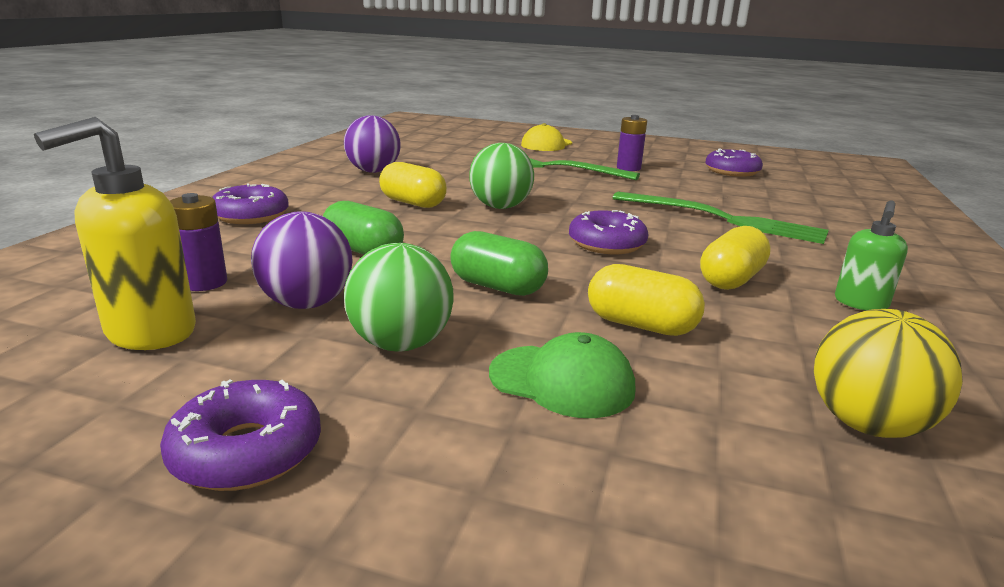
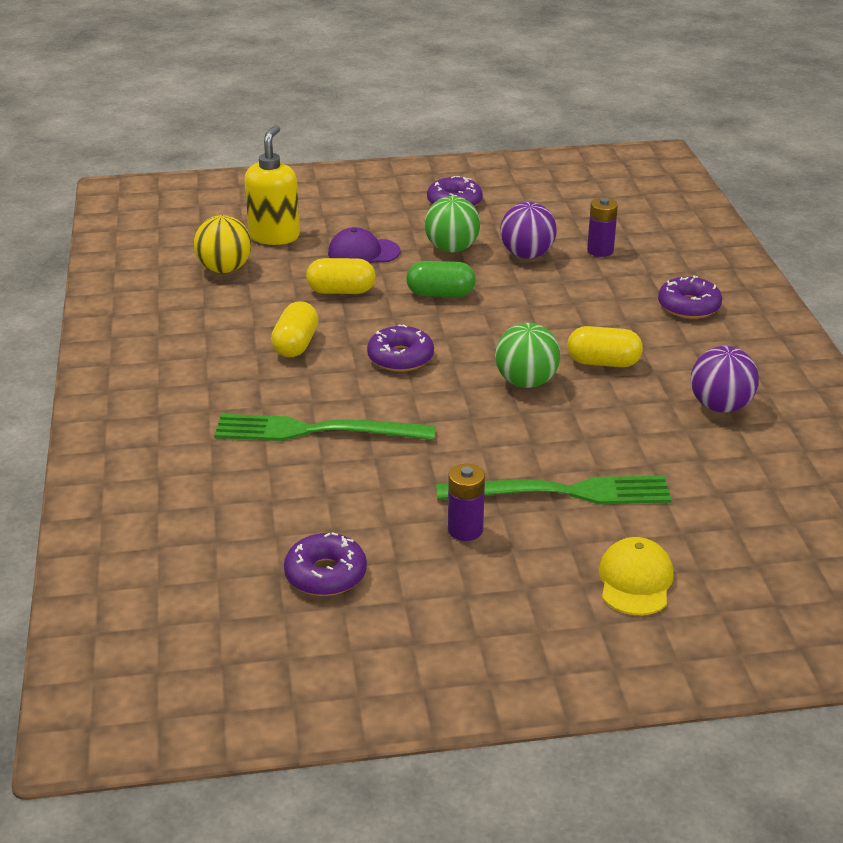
camera: 155 degrees right, 10 degrees up
(150, 332) = (569, 223): yellow soap dispenser -> yellow soap dispenser (274, 236)
(363, 251) = (556, 297): green capsule -> none
(562, 381) = (363, 252): green cap -> purple cap
(860, 303) = (207, 347): green soap dispenser -> none

